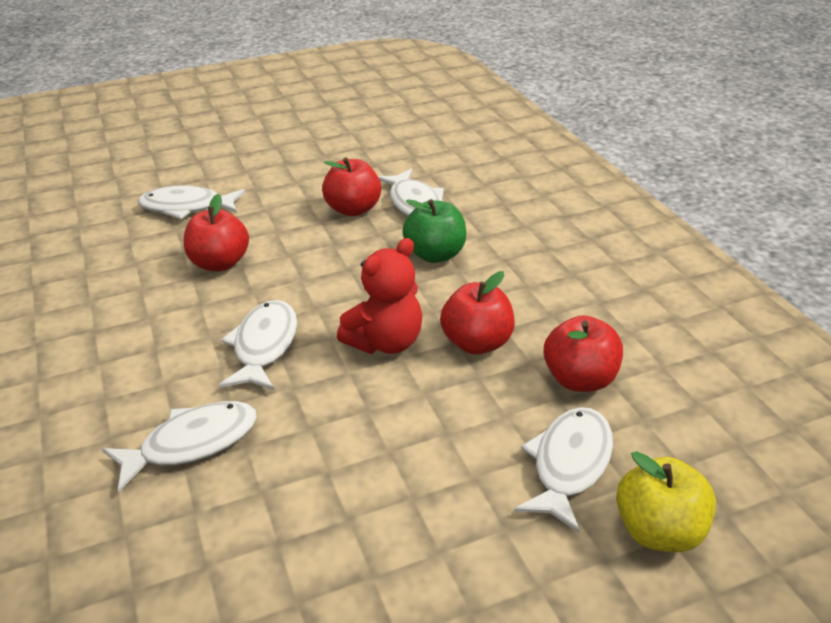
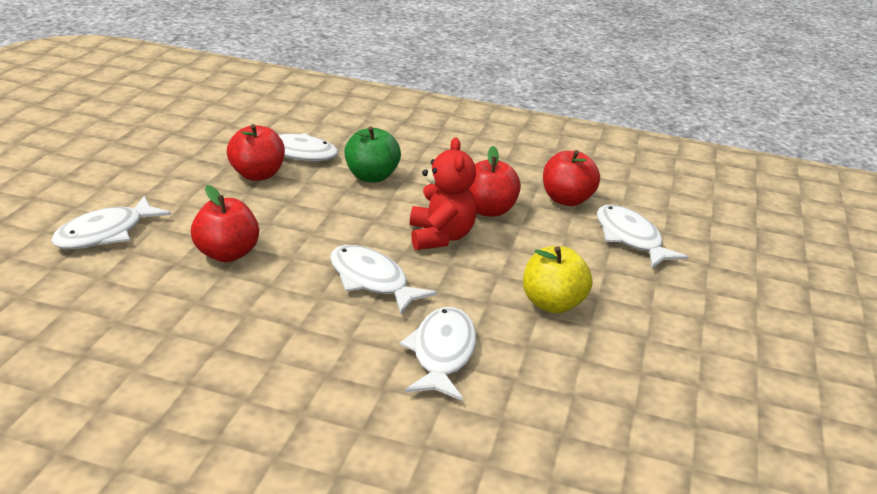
camera: 55 degrees left, 5 degrees down
(659, 531) = (704, 241): yellow apple -> yellow apple (552, 303)

